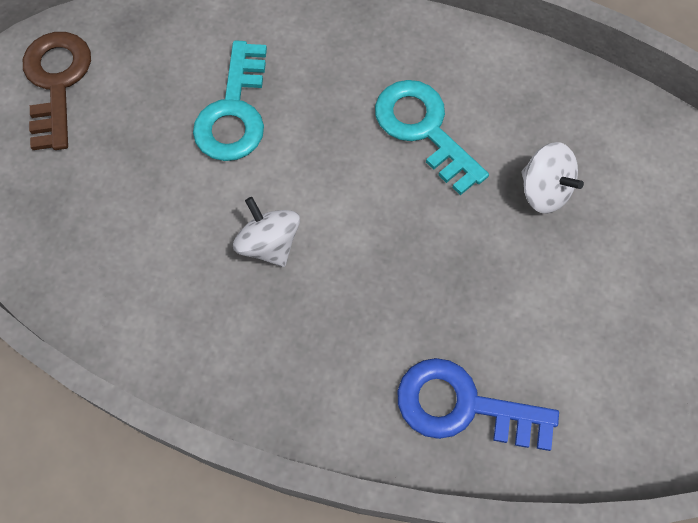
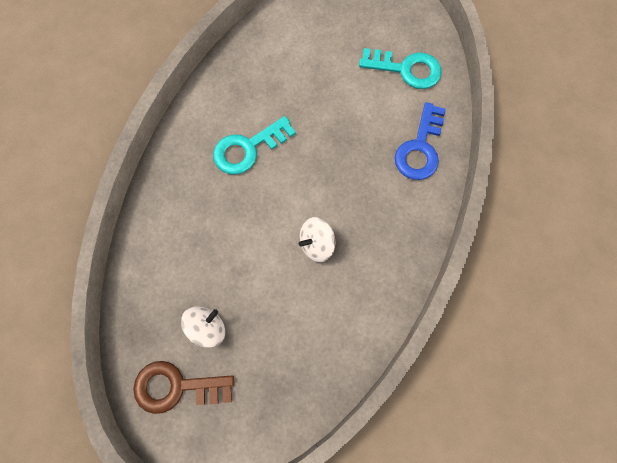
camera: 85 degrees left, 5 degrees up
(234, 111) = (219, 262): turquoise key -> turquoise key (406, 69)
(544, 190) = (296, 90): white spinning top -> white spinning top (207, 328)

